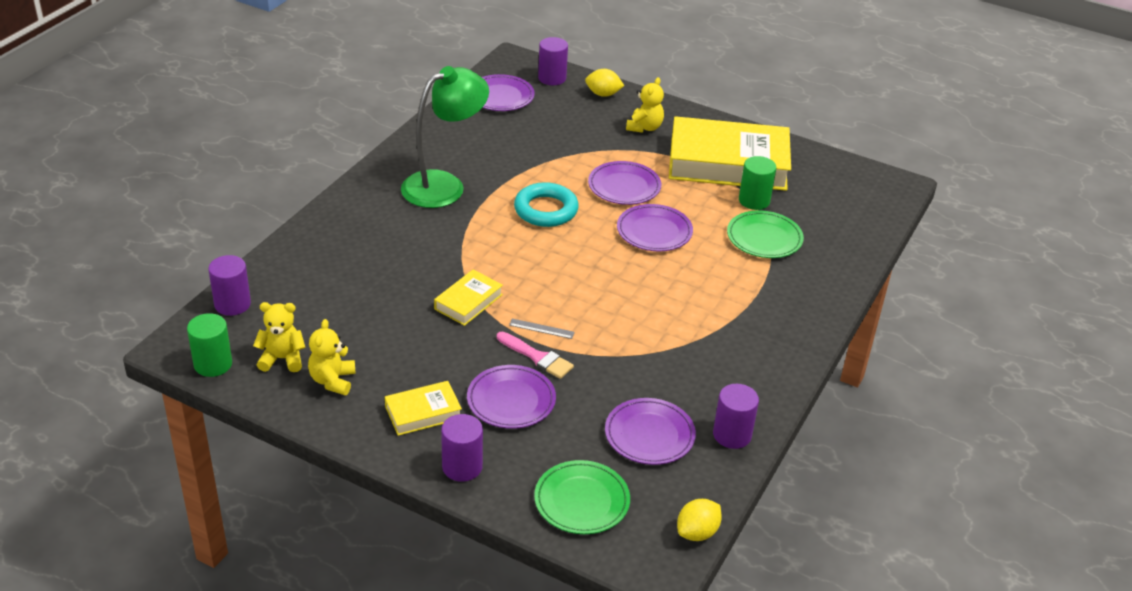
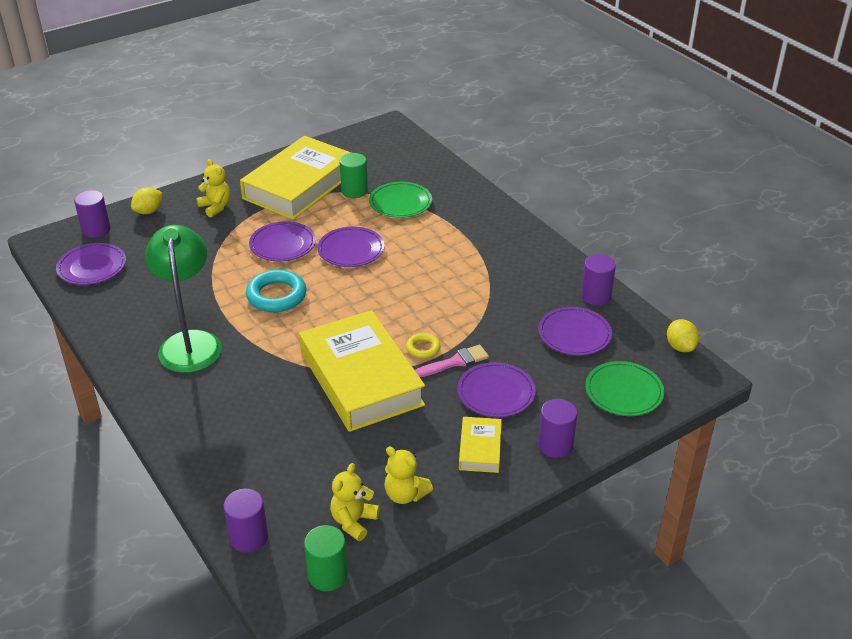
camera: 60 degrees left, 0 degrees up
(468, 302) = (361, 378): yellow book -> yellow book, size x2.21
(541, 328) = (423, 348): grey ruler -> yellow ring

